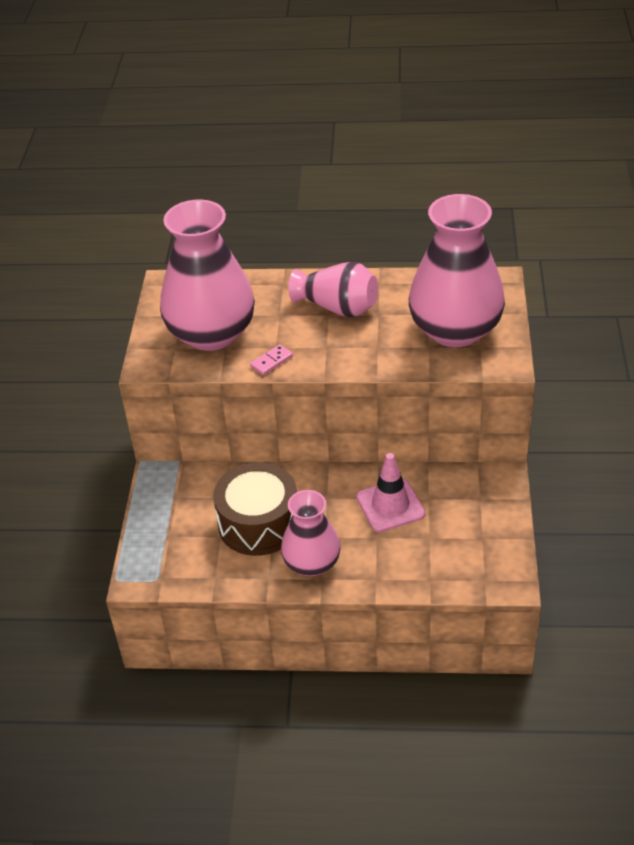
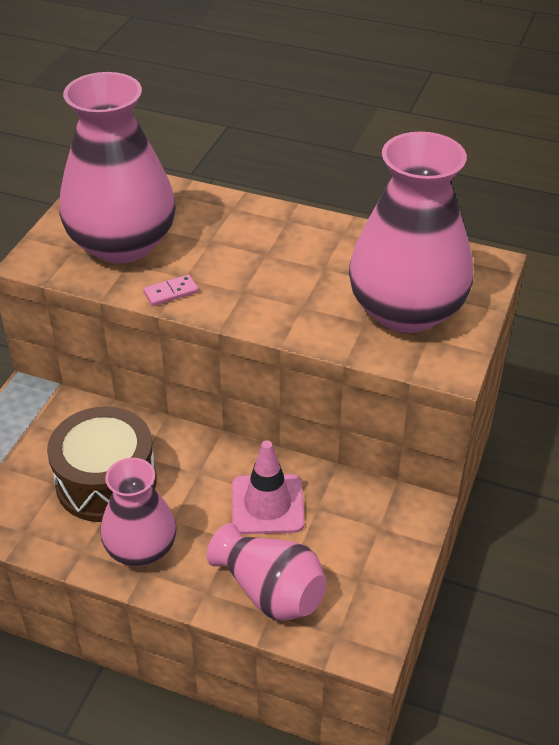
camera: 15 degrees right, 0 degrees up
(337, 307) = (280, 249): pink vase -> pink vase (270, 591)

